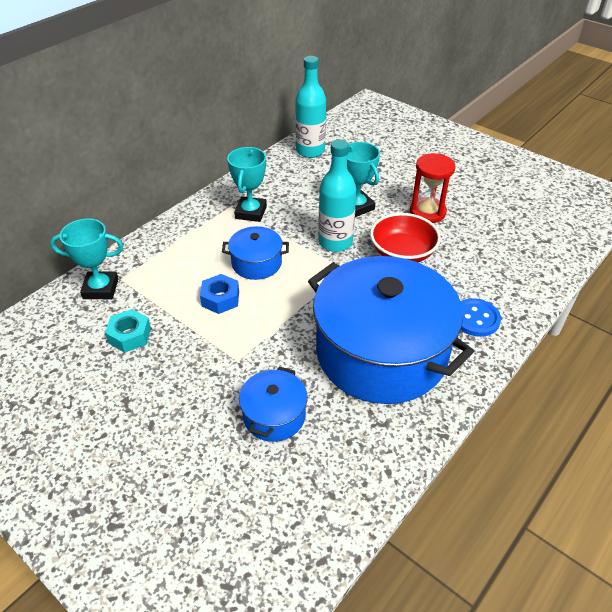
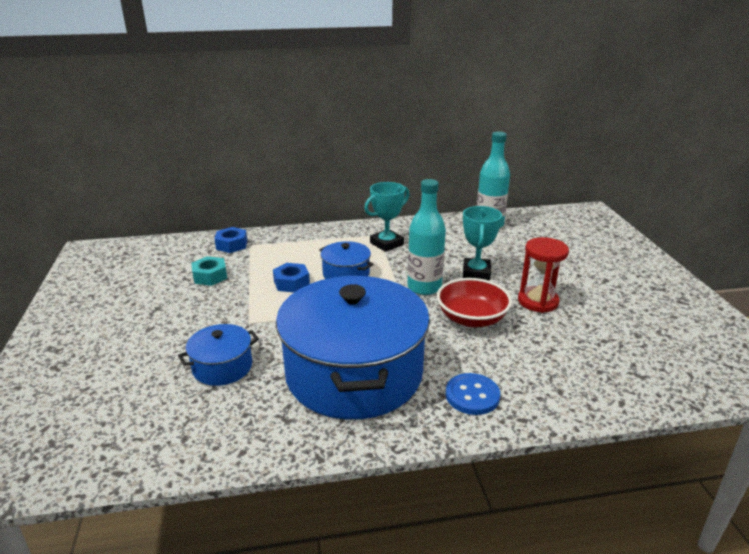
camera: 40 degrees right, 15 degrees down
(101, 288) = (232, 245): turquoise trophy -> blue nut

